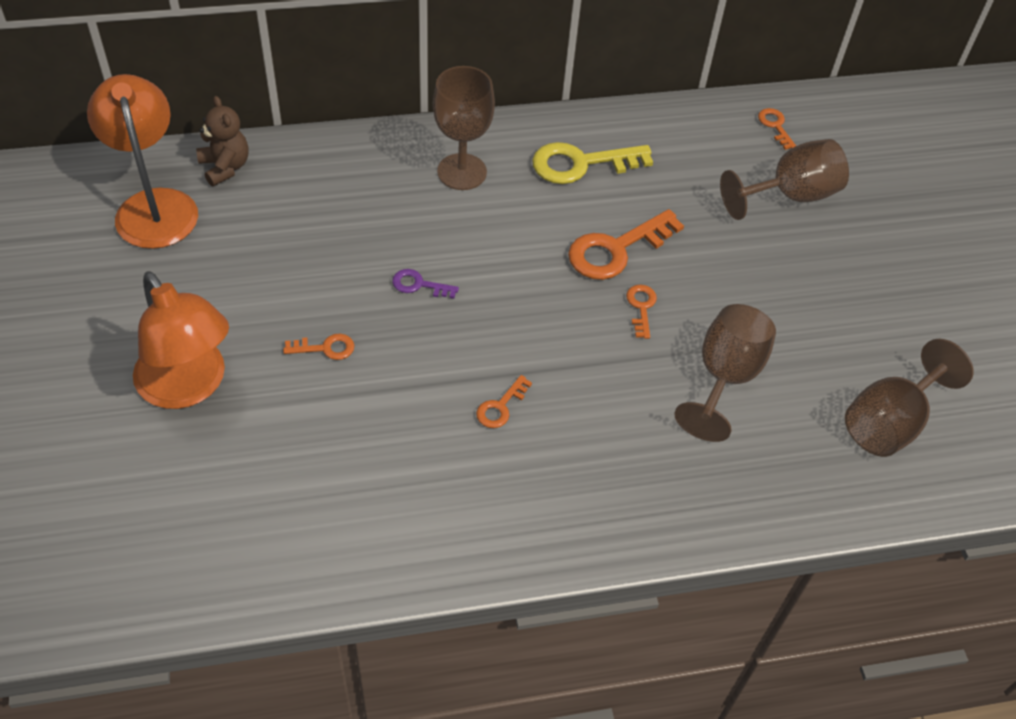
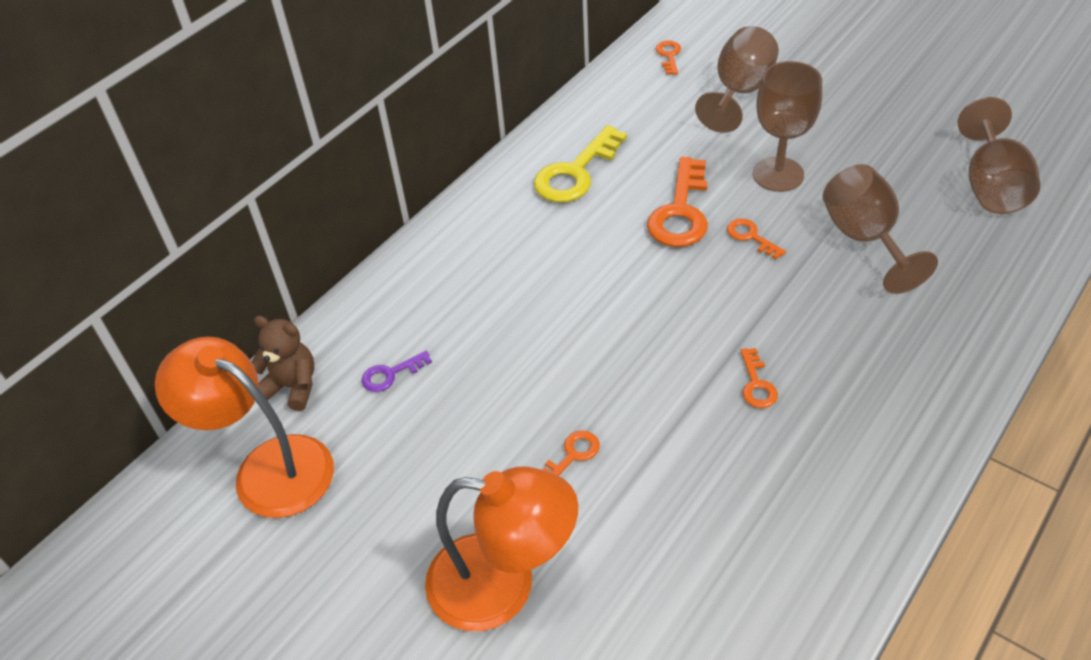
camera: 35 degrees left, 5 degrees down
(419, 285) = (578, 348): purple key -> purple key (391, 374)
(462, 172) = (496, 243): brown goblet -> brown goblet (778, 174)
(775, 126) = (669, 56): orange key -> orange key turned 60 degrees clockwise

